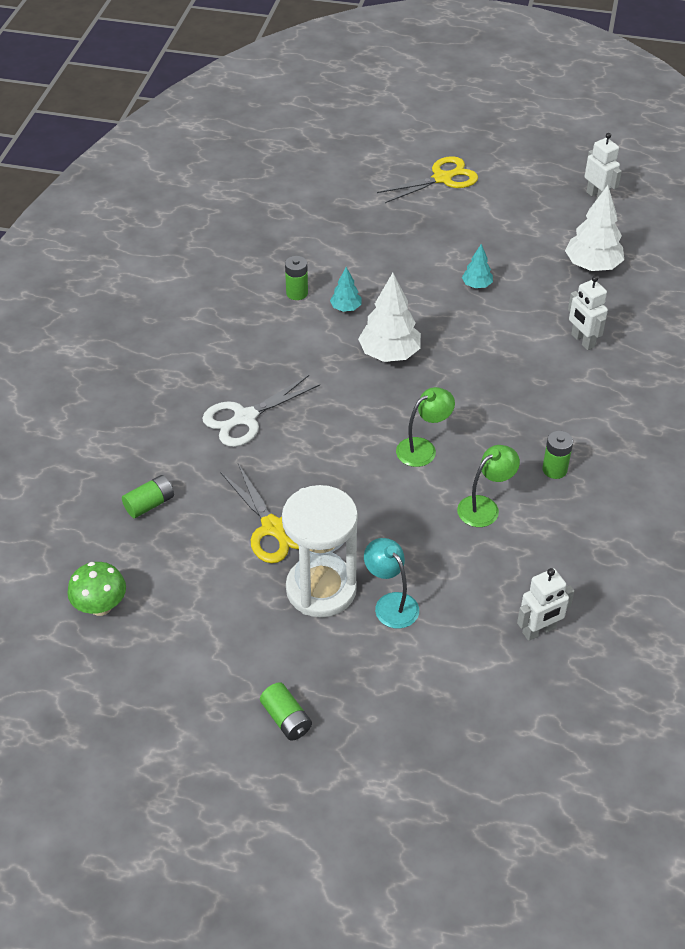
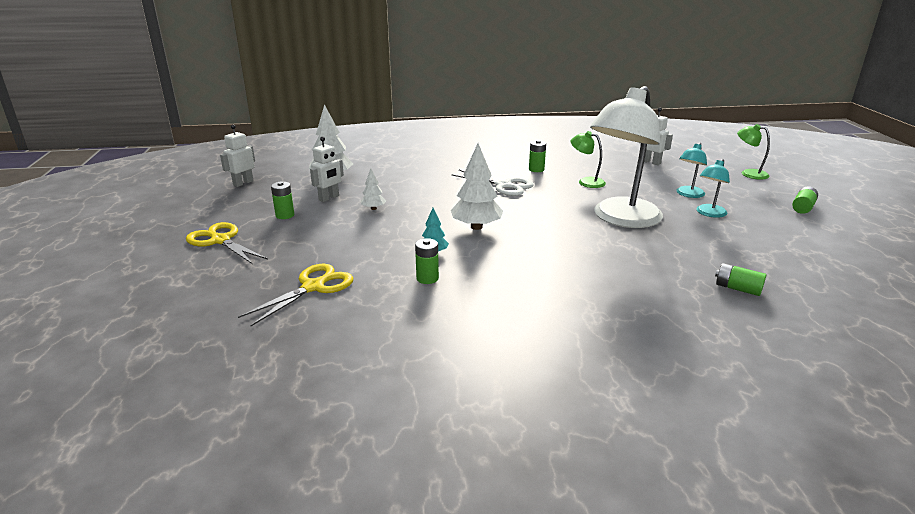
camera: 110 degrees left, 20 degrees down
(101, 606) = (847, 283): green mushroom -> none
(245, 418) = (602, 269): white scissors -> white scissors (503, 186)
(273, 528) = (687, 236): yellow scissors -> yellow scissors (313, 287)
(321, 589) = (709, 213): white hourglass -> turquoise lamp
(349, 488) = (621, 219): none -> white lamp
(423, 448) = (559, 203): green lamp -> green lamp (748, 173)
(476, 285) = (373, 208): turquoise tree -> white tree
(486, 220) = (285, 215): none -> green battery
(582, 341) = (415, 173): white robot -> white robot (329, 198)

